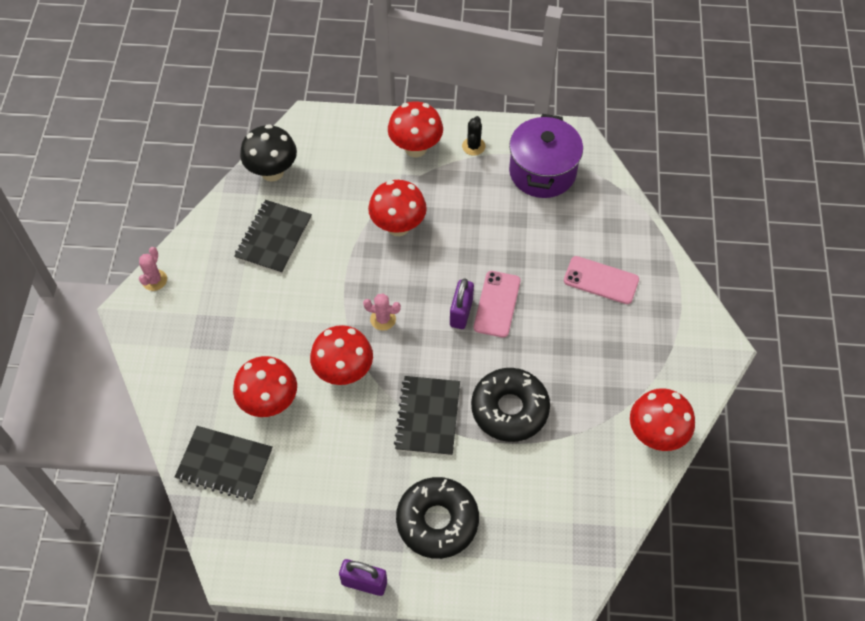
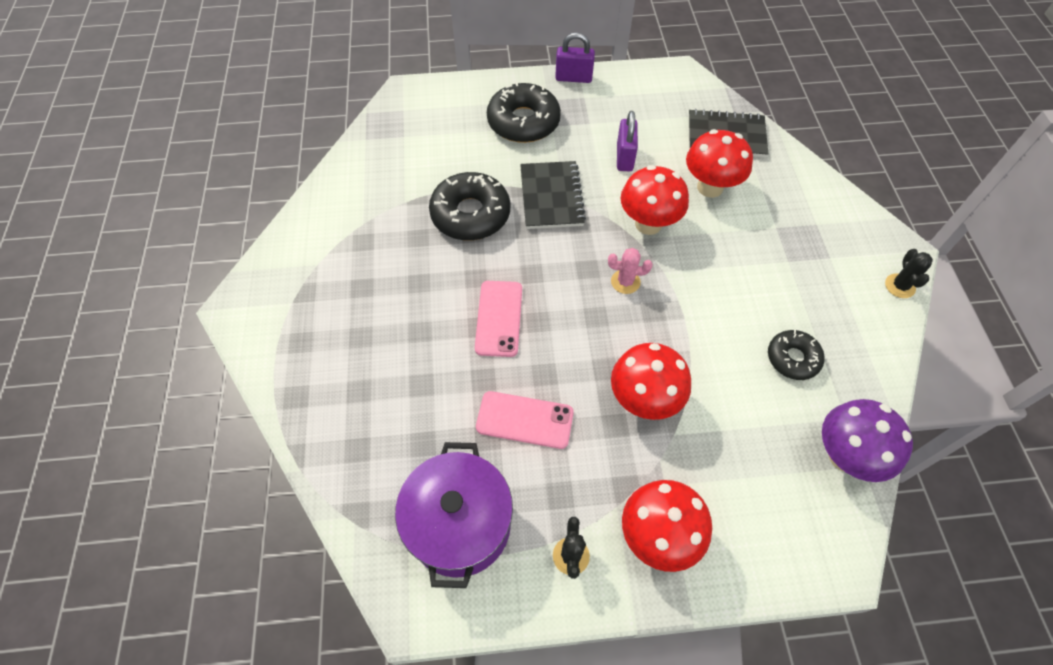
camera: 170 degrees right, 0 degrees up
(154, 280) = (899, 286): pink cactus -> black cactus
(272, 172) = (845, 456): black mushroom -> purple mushroom
(274, 238) = (792, 358): black notebook -> black donut
(461, 313) = (539, 302): purple padlock -> purple padlock (624, 157)
(601, 280) = (374, 367): pink phone -> pink phone (524, 420)
(655, 435) = (321, 212): red mushroom -> none

